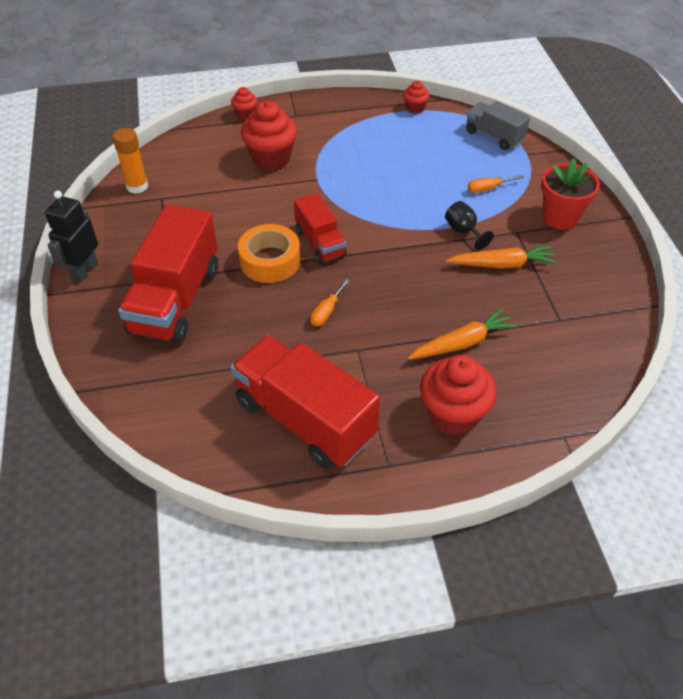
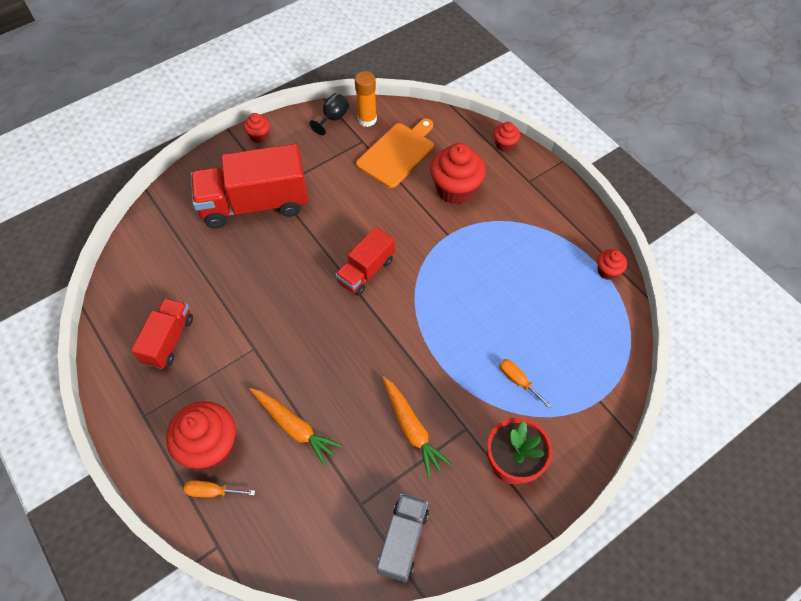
camera: 65 degrees right, 10 degrees up
(84, 271) = (259, 136): black robot -> red cupcake
(198, 180) = (397, 153): none -> orange cutting board
(270, 261) = (326, 245): orange tape -> none
(305, 419) = (169, 340): red truck -> red truck, size x0.56
(327, 312) = (286, 309): orange screwdriver -> orange screwdriver (212, 491)
(464, 231) = (441, 380): black goblet -> black goblet (333, 118)
(494, 136) = (609, 359): grey truck -> grey truck (403, 541)

